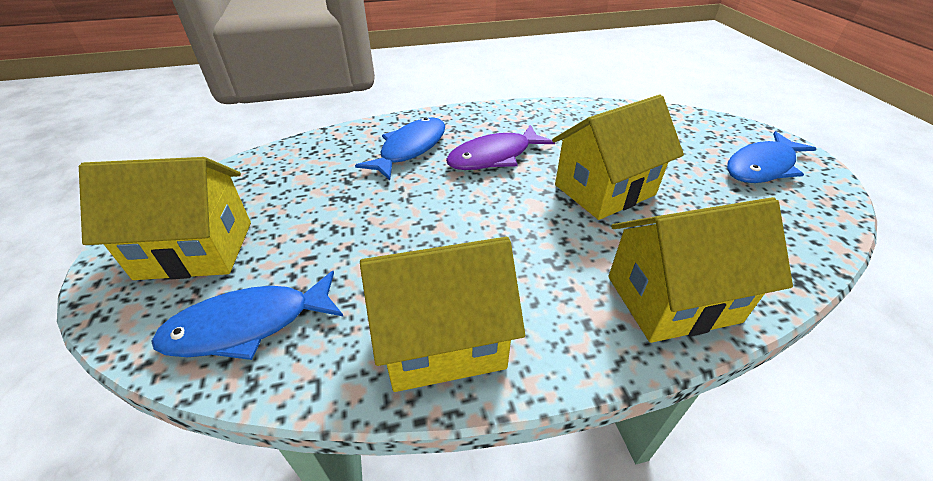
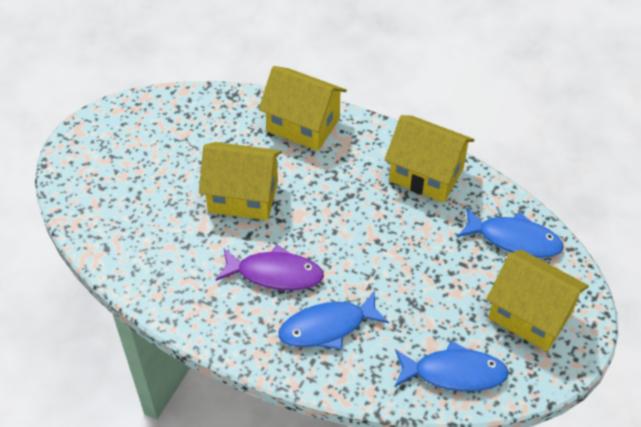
camera: 140 degrees left, 10 degrees up
(762, 166) = (121, 146): blue fish -> blue fish (454, 373)

